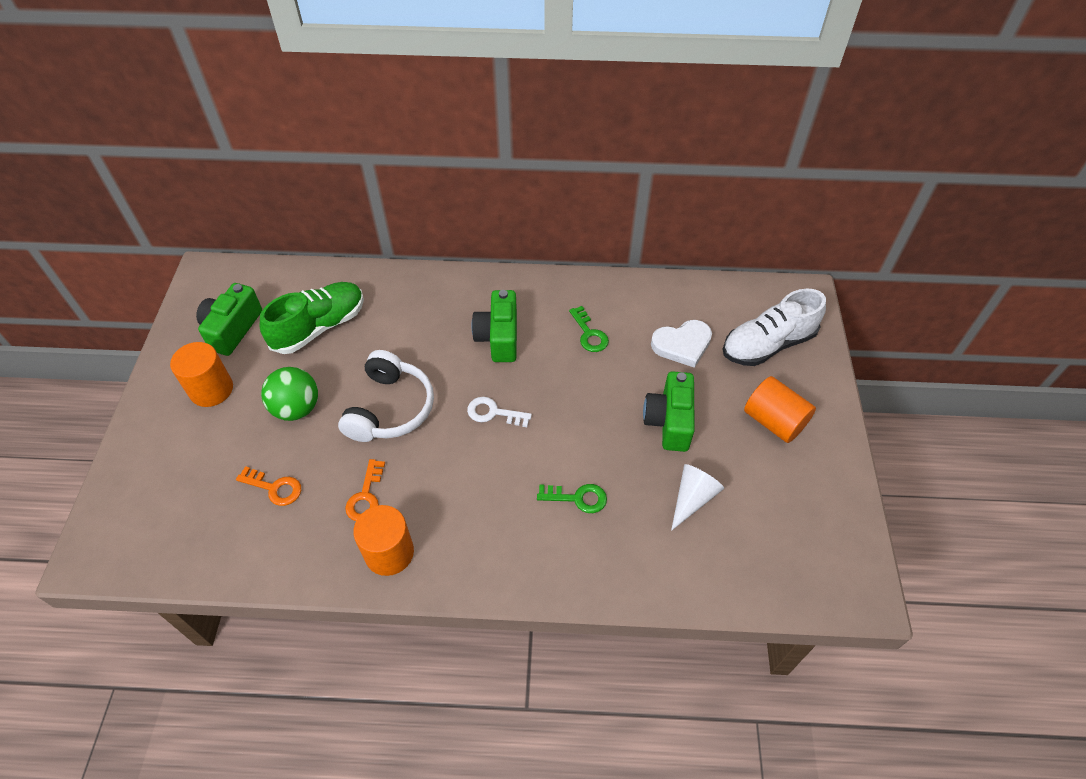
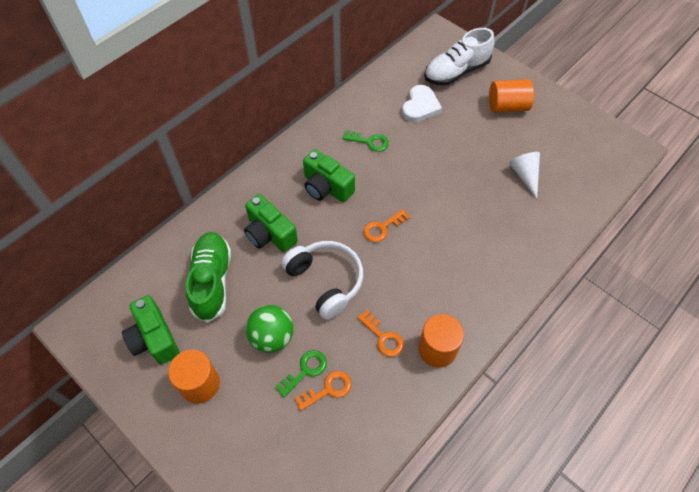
camera: 50 degrees left, 5 degrees up
(494, 413) = (382, 228): white key -> orange key
(577, 498) = (480, 227): green key -> green key (305, 370)
(669, 421) = (466, 149): green camera -> green camera (269, 234)
(767, 344) = (456, 72): white shoe -> white shoe turned 45 degrees clockwise

